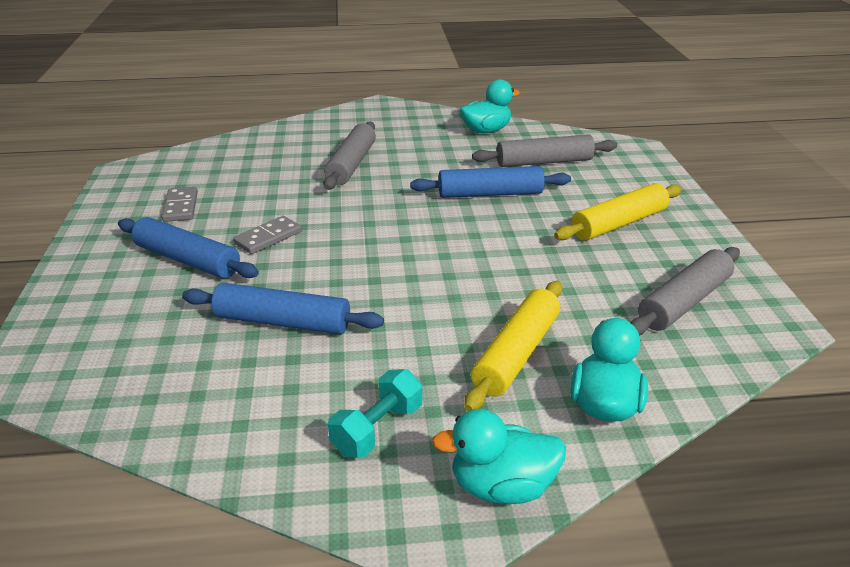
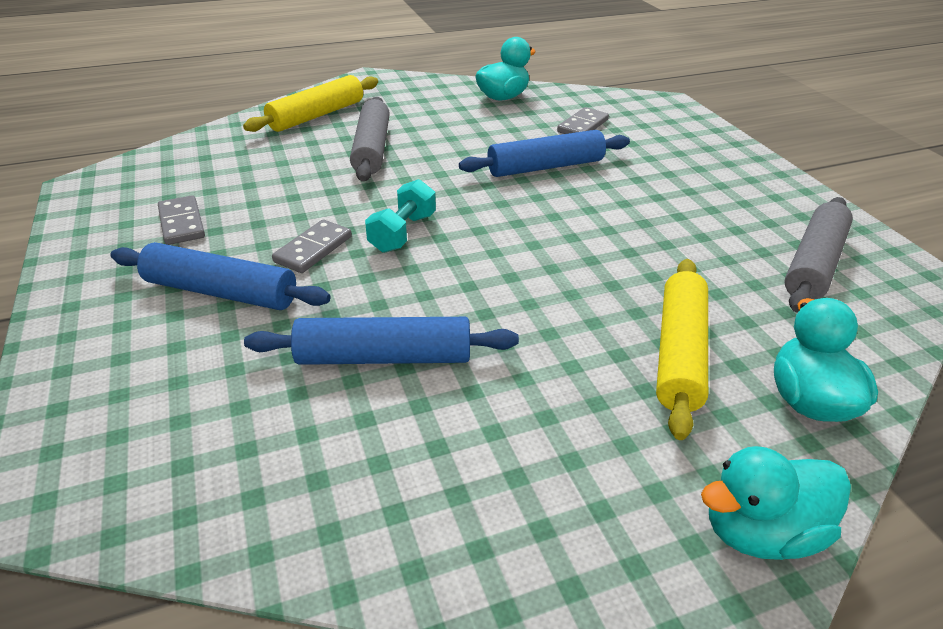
camera: 15 degrees left, 5 degrees up
(377, 429) = (574, 483): turquoise dumbbell -> turquoise dumbbell (402, 233)
(544, 162) = (582, 126): grey rolling pin -> grey domino
(619, 223) = (697, 185): yellow rolling pin -> yellow rolling pin (317, 115)

